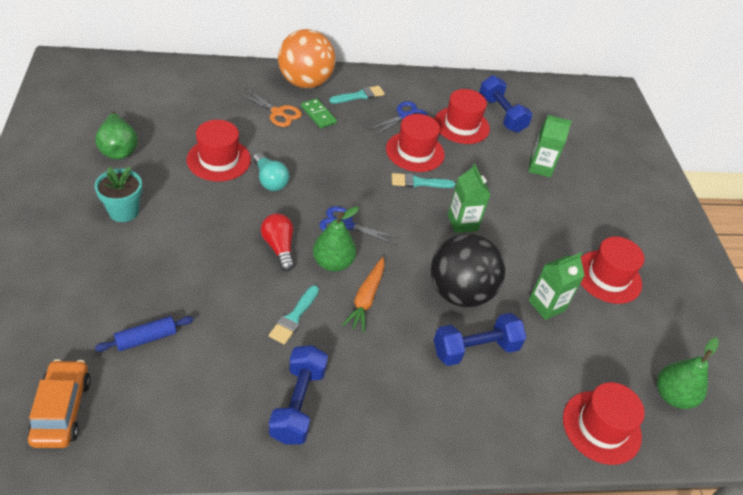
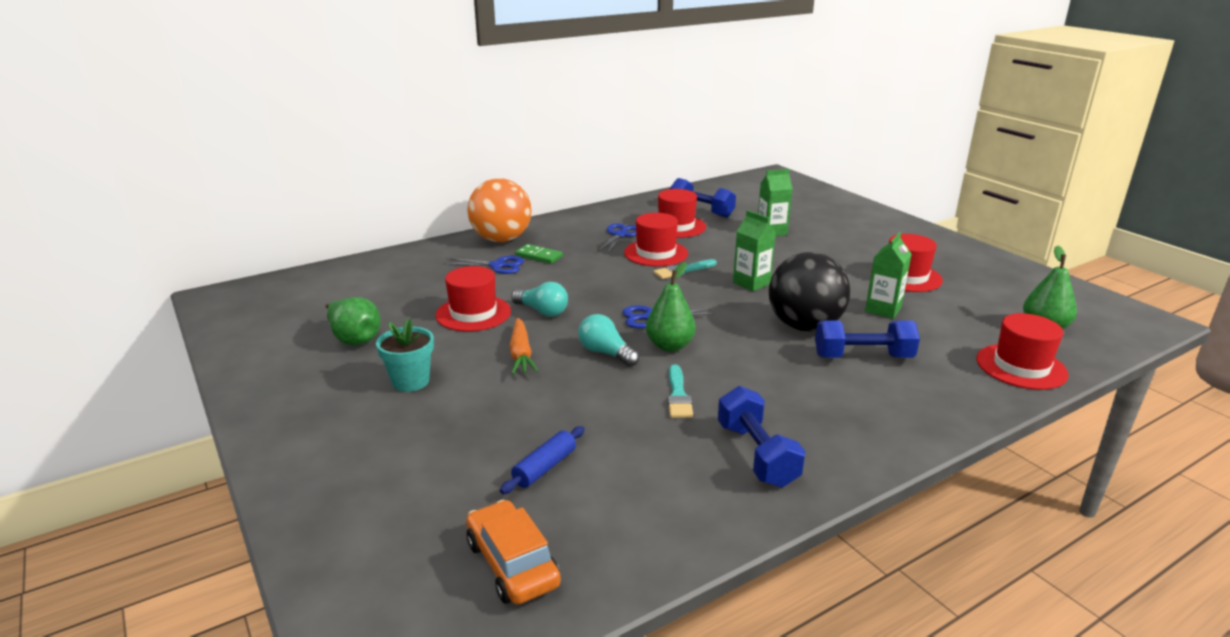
camera: 20 degrees left, 20 degrees down
(278, 113) = (497, 266): orange scissors -> blue scissors
(279, 247) = (606, 353): red light bulb -> turquoise light bulb
(359, 96) = (563, 234): turquoise brush -> none
(366, 299) = (729, 359): orange carrot -> orange carrot (521, 354)
(475, 349) = (863, 357): blue dumbbell -> blue dumbbell turned 45 degrees clockwise

